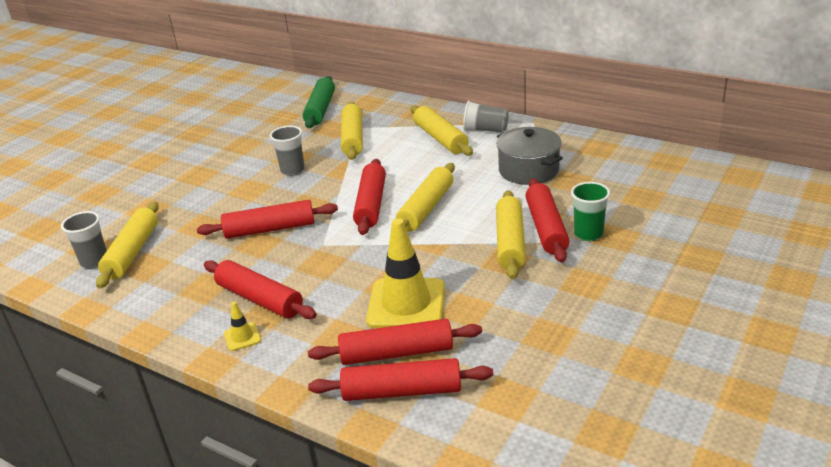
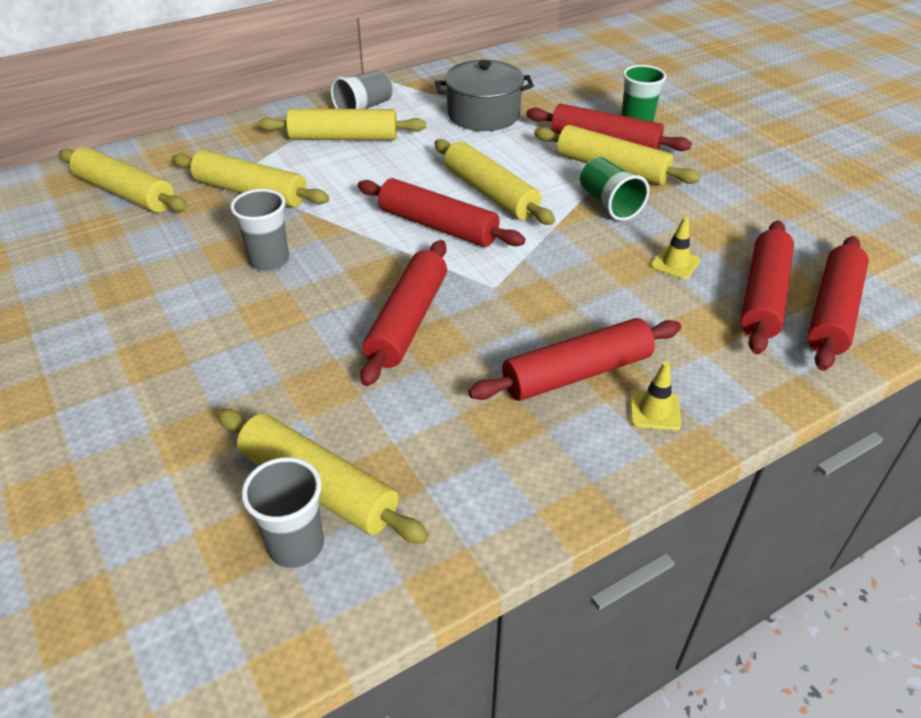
camera: 65 degrees left, 10 degrees up
(320, 109) = (125, 193): green rolling pin -> yellow rolling pin
(406, 304) = (675, 263): yellow traffic cone -> yellow traffic cone, size x0.43
(458, 256) = (609, 204): none -> green cup

